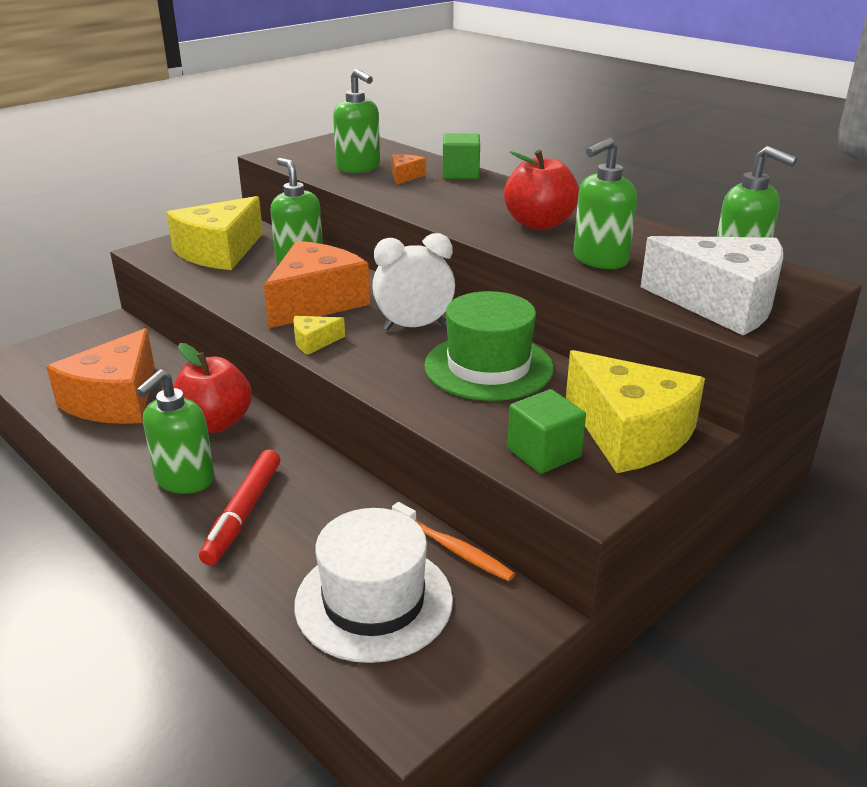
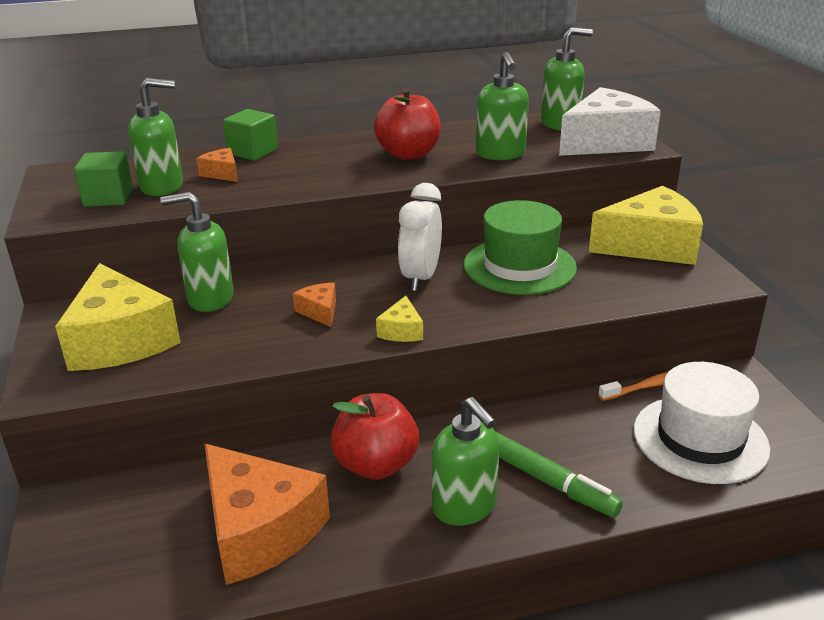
camera: 60 degrees left, 0 degrees up
(243, 513) = (545, 480): red marker -> green marker
(316, 302) = (320, 311): orange cheese -> orange cheese, size x0.44
(544, 453) = (656, 281): green cube -> green cube (108, 198)

